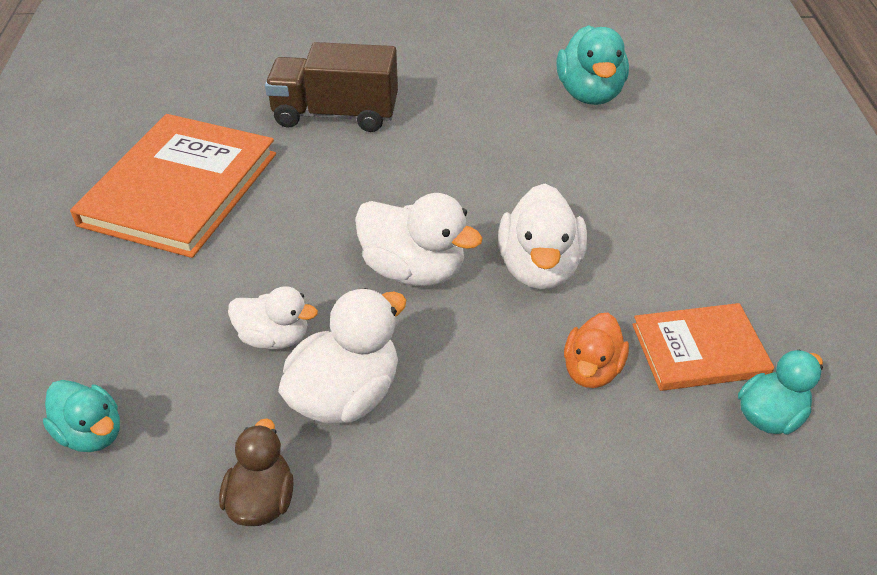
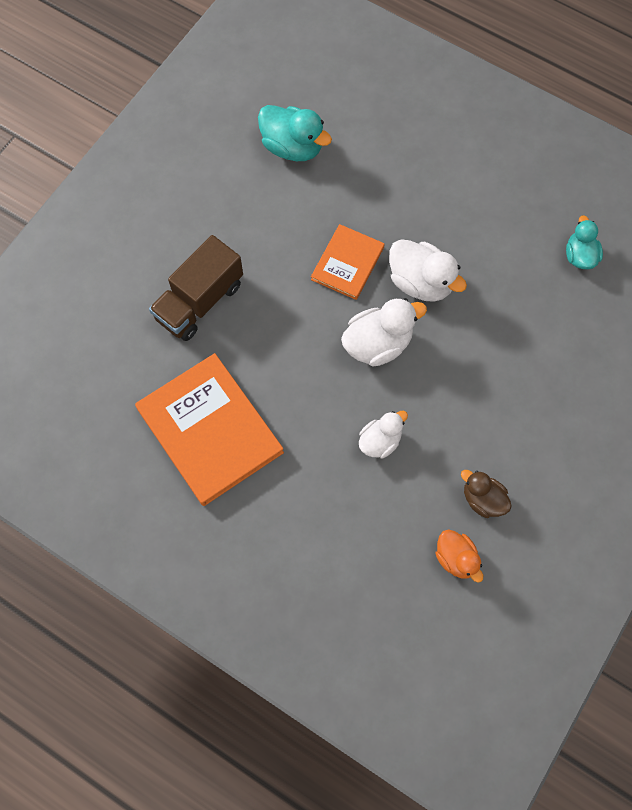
camera: 55 degrees left, 25 degrees up
(91, 433) = (388, 560): turquoise duck -> none
(346, 396) = (444, 428): white duck -> none
(592, 370) = (504, 308): orange duck -> orange duck (456, 558)
(699, 350) = (525, 253): orange book -> orange book (347, 263)

